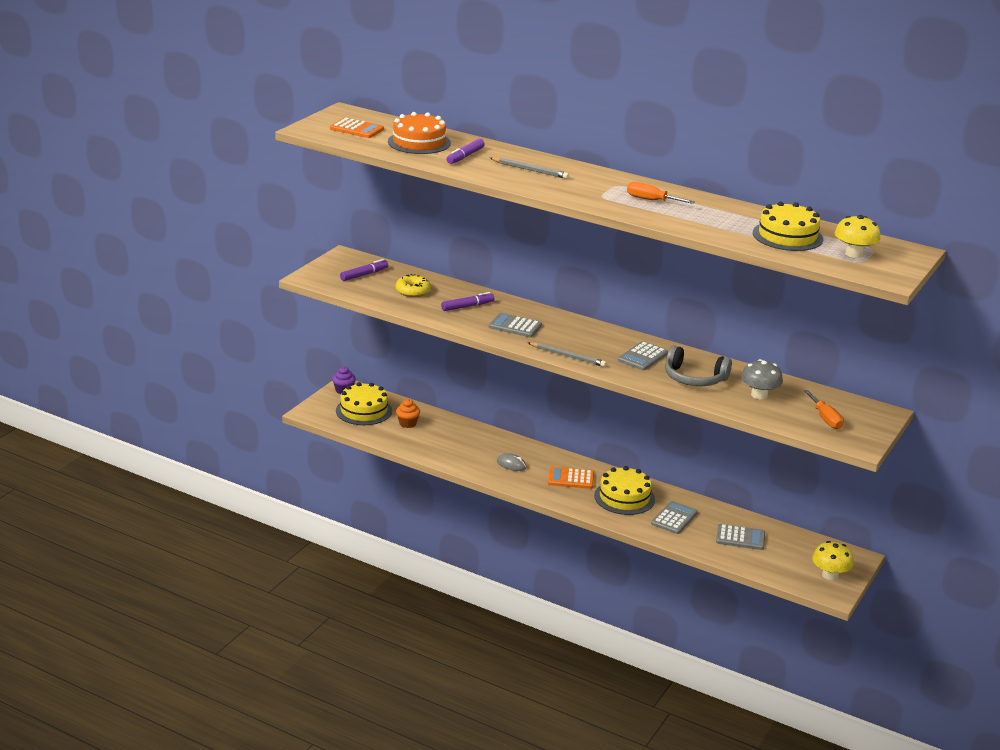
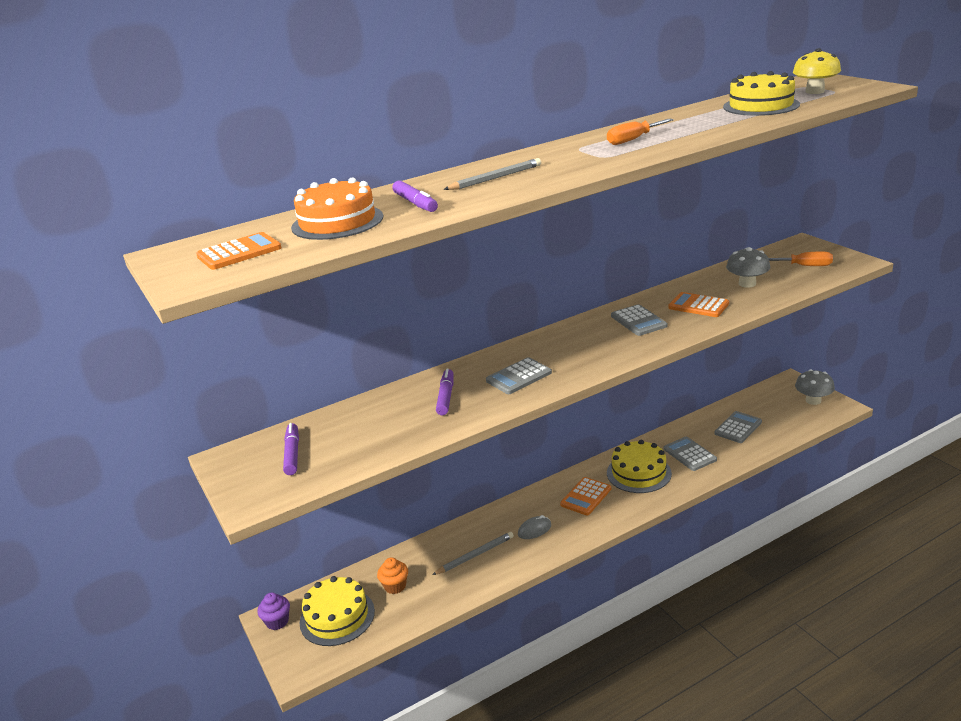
camera: 55 degrees left, 0 degrees up
(413, 291) = (372, 426): yellow donut -> none
(567, 356) = (611, 361): grey pencil -> grey pencil (475, 555)
(694, 378) = (698, 306): grey headphones -> orange calculator
(830, 575) = (813, 400): yellow mushroom -> grey mushroom

